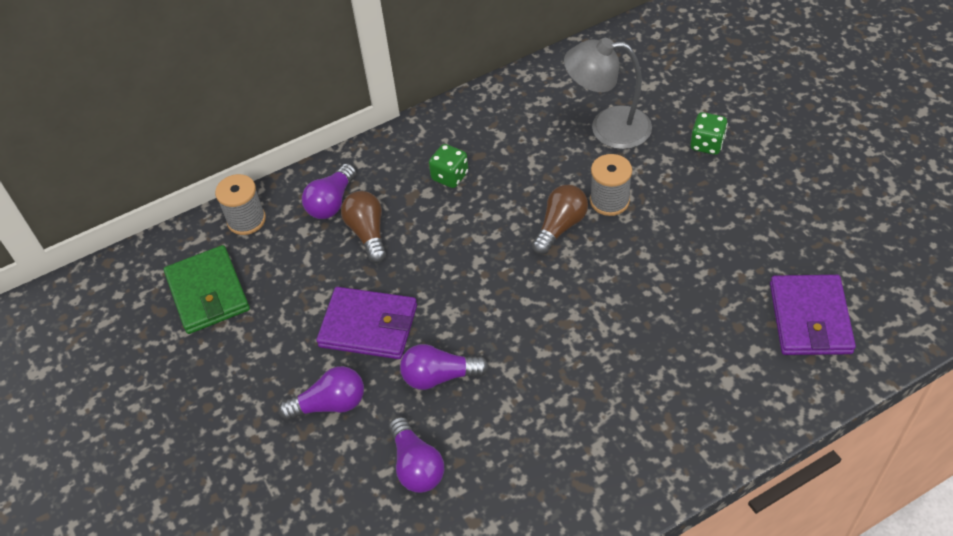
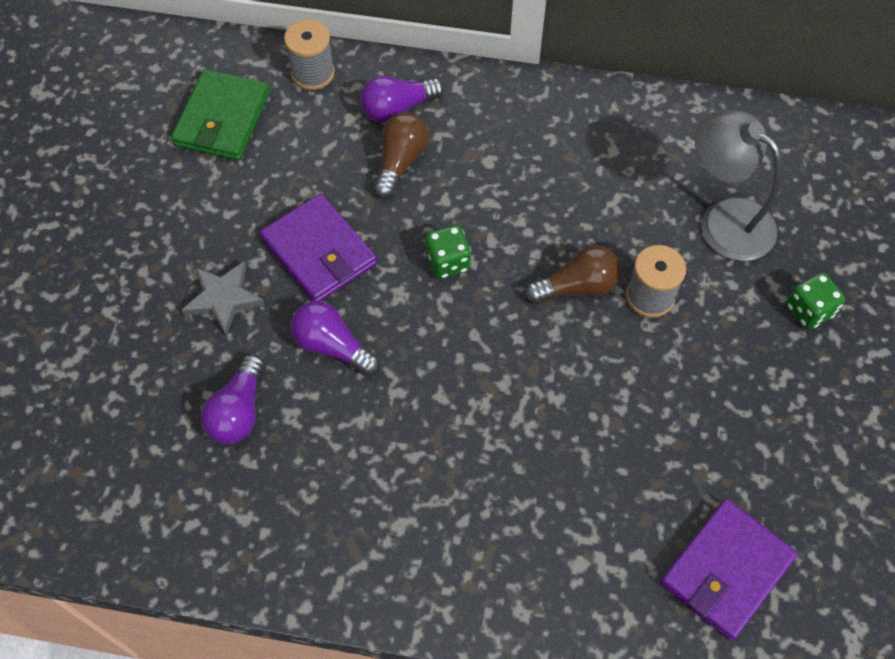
camera: 35 degrees right, 10 degrees up
(330, 404) = (223, 298): purple light bulb -> grey star
(450, 176) = (525, 159): green dice -> green dice (448, 262)

